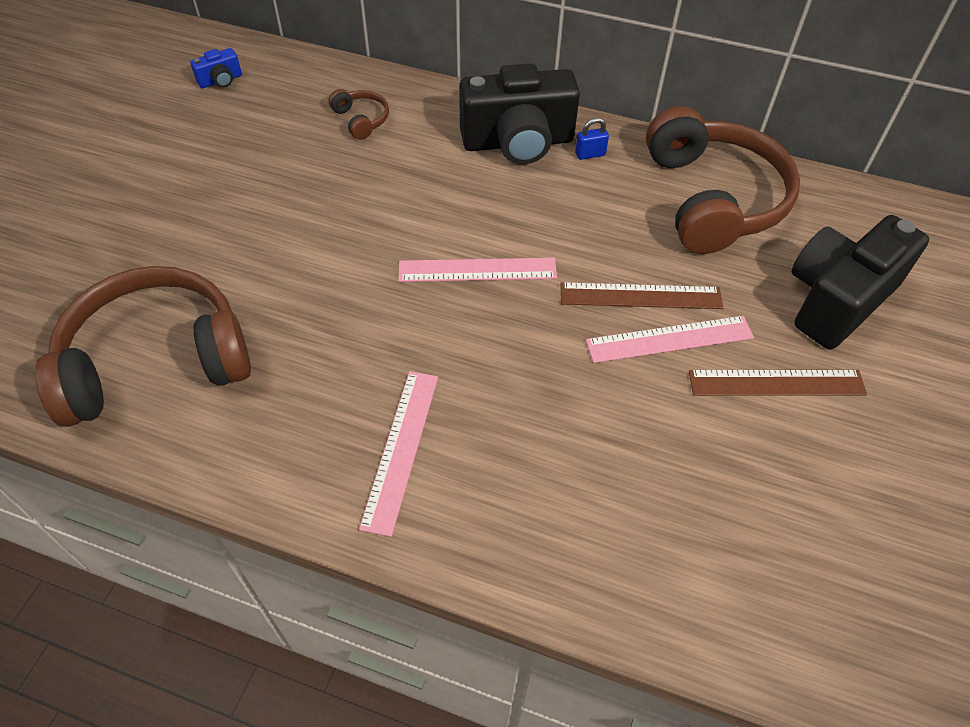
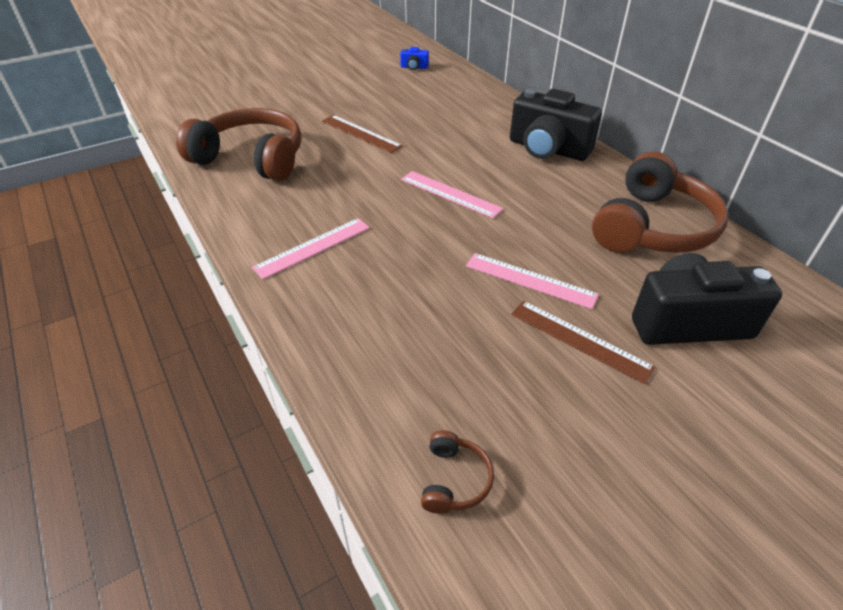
camera: 40 degrees right, 10 degrees down
(361, 120) = (467, 107): brown headphones -> brown headphones (454, 480)
(590, 154) = (589, 172): blue padlock -> none
(640, 296) = (537, 251): brown ruler -> brown ruler (360, 133)

